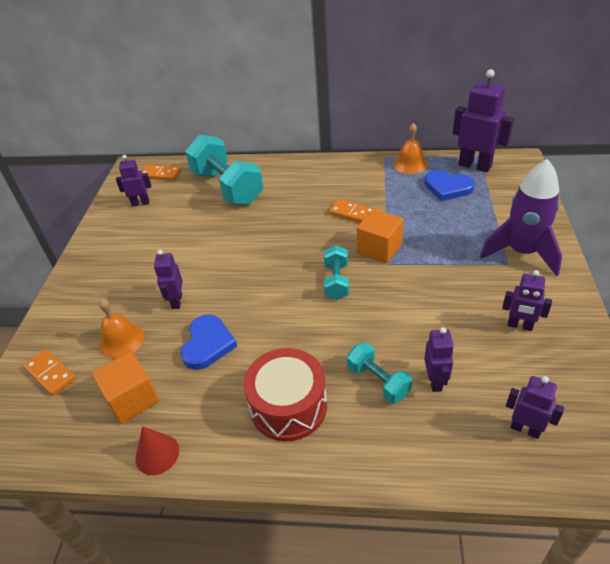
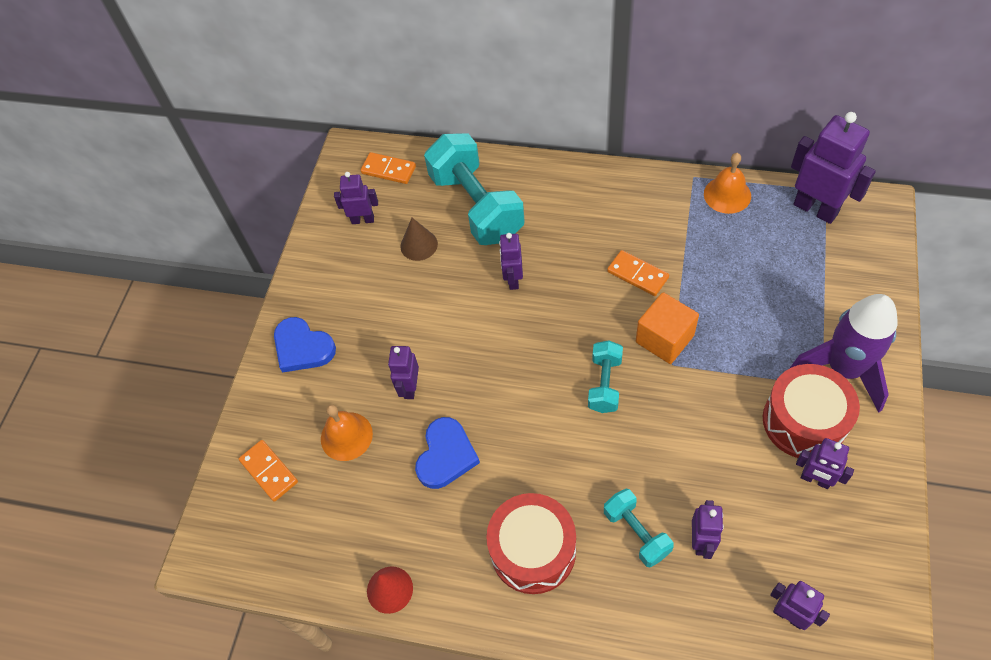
camera: 10 degrees right, 15 degrees up
(132, 399) = (361, 518): orange cube -> none
(184, 213) = (419, 245): none -> brown cone
(257, 226) = (513, 279): none -> purple robot
(447, 187) = (770, 245): blue heart -> blue heart (303, 347)
(500, 288) = (804, 421): none -> red drum

